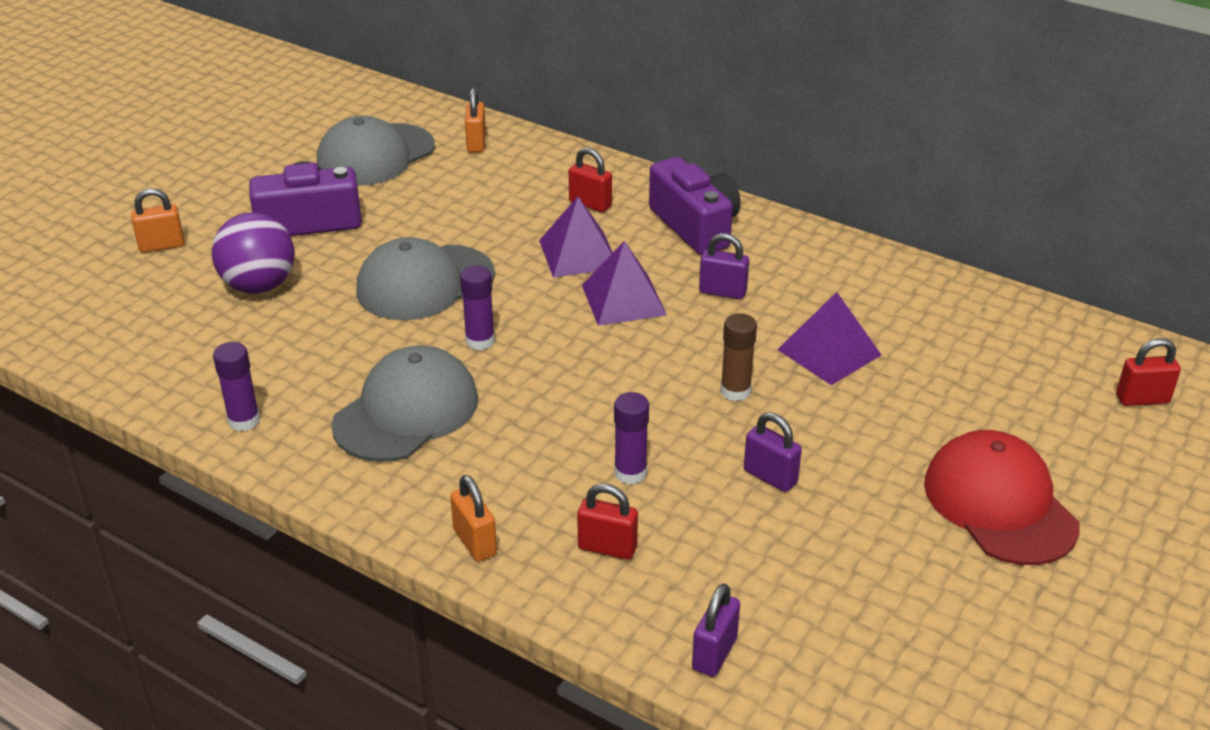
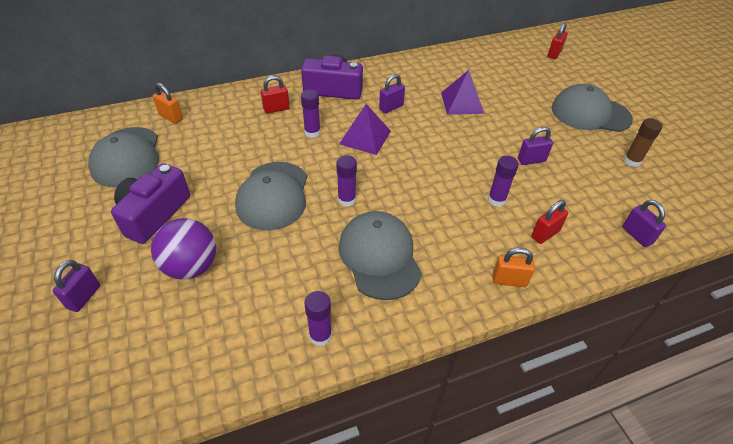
camera: 55 degrees left, 10 degrees up
(162, 246) = (84, 297): orange padlock -> purple padlock
(578, 254) = (312, 132): purple pyramid -> purple glue stick
(735, 391) = (465, 140): brown glue stick -> brown glue stick (632, 161)
(999, 504) = (590, 113): red cap -> grey cap

